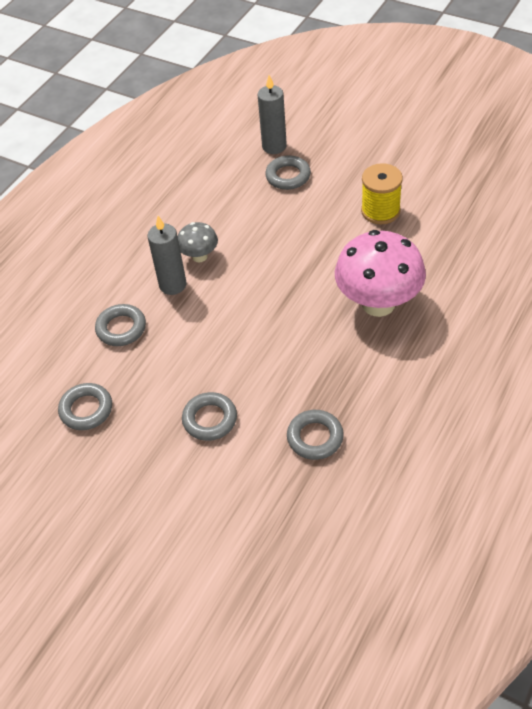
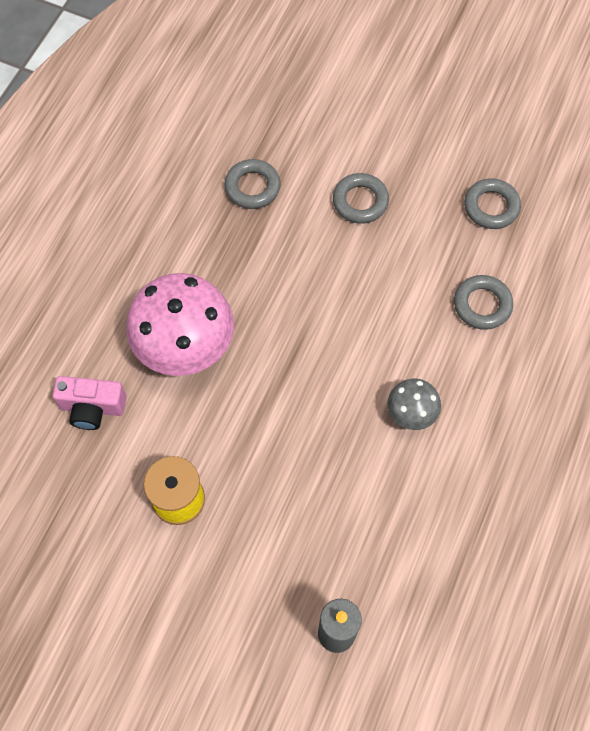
camera: 170 degrees right, 15 degrees up
(173, 285) = (435, 368): grey candle -> none
(288, 176) = (310, 566): grey ring -> none
(453, 265) = (92, 408): none -> pink camera

